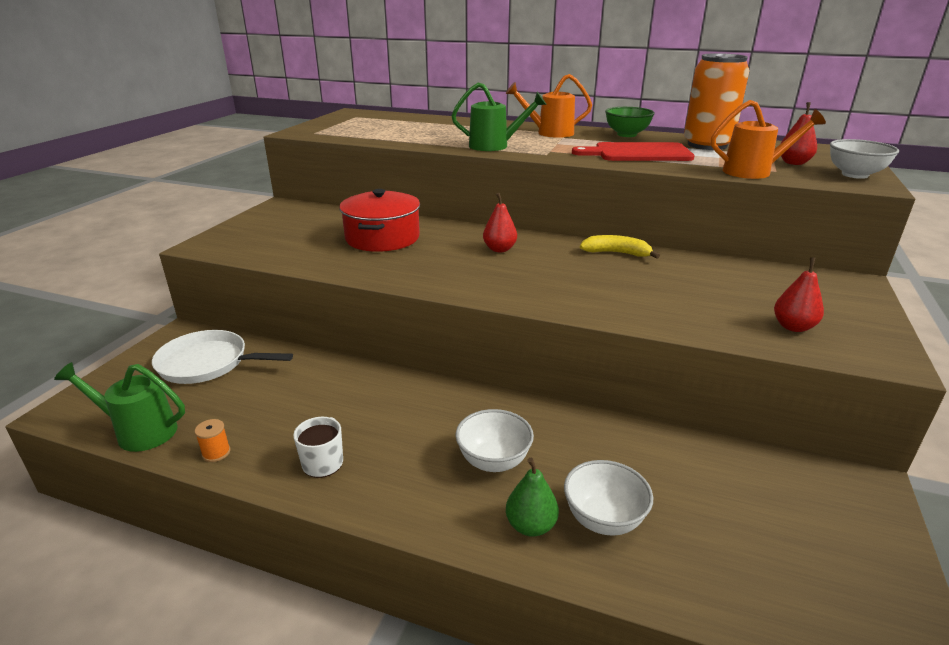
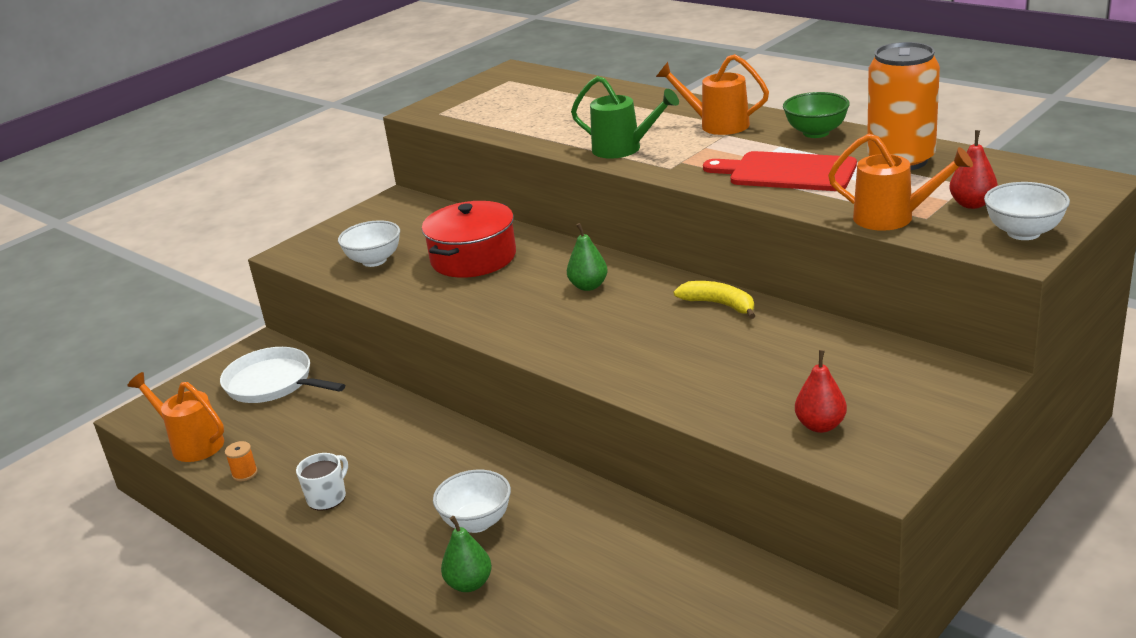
camera: 25 degrees right, 0 degrees up
(139, 431) = (191, 443): green watering can -> orange watering can
(499, 249) = (588, 286): red pear -> green pear
(603, 519) = (538, 591): white bowl -> white bowl (374, 260)

